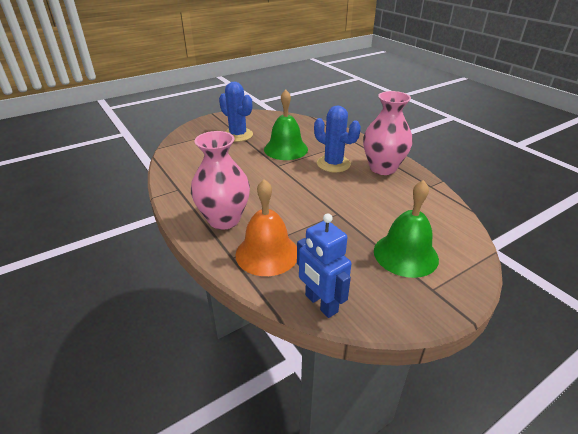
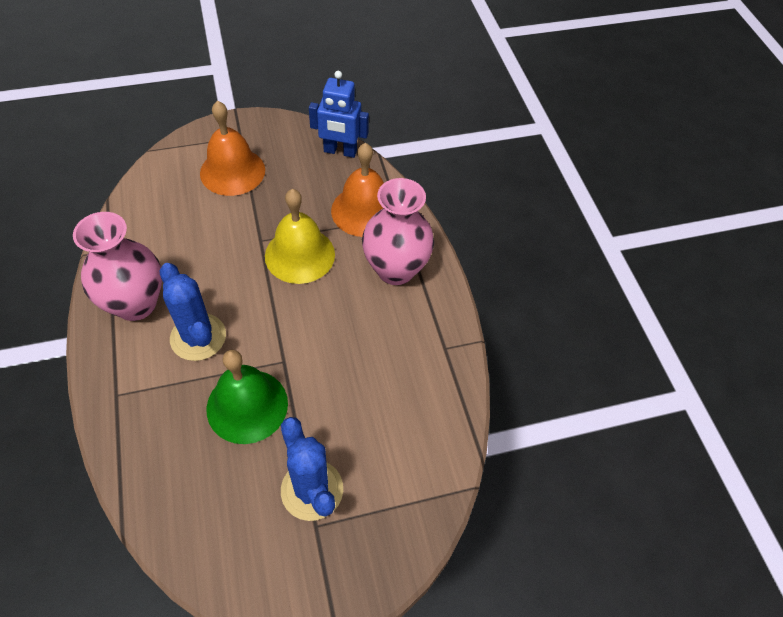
camera: 165 degrees left, 20 degrees up
(302, 212) = (300, 255): none -> yellow bell
(321, 304) = (340, 151): blue robot -> blue robot turned 120 degrees clockwise
(405, 254) = (232, 171): green bell -> orange bell

